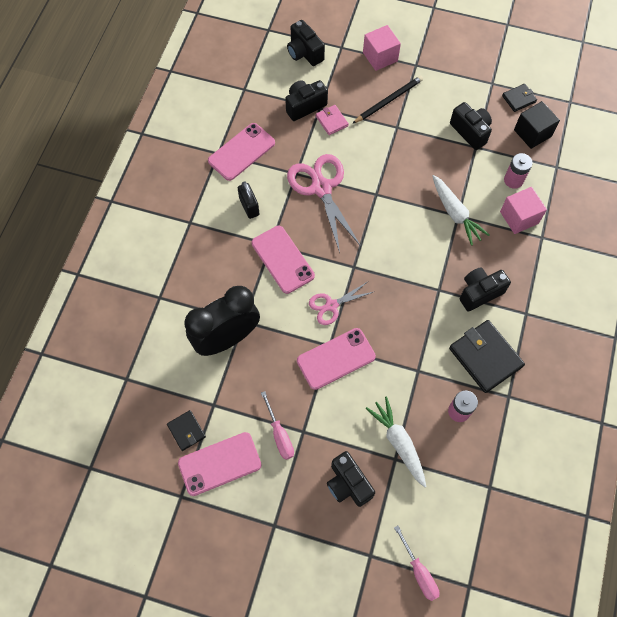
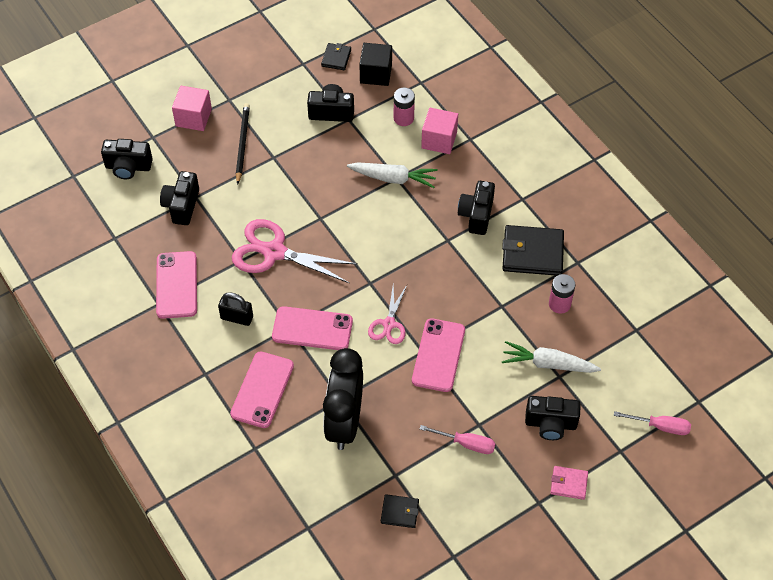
camera: 50 degrees left, 10 degrees down
(220, 464) = (451, 506): pink phone -> pink phone (262, 390)
(331, 121) = (218, 197): pink wallet -> pink wallet (568, 483)

